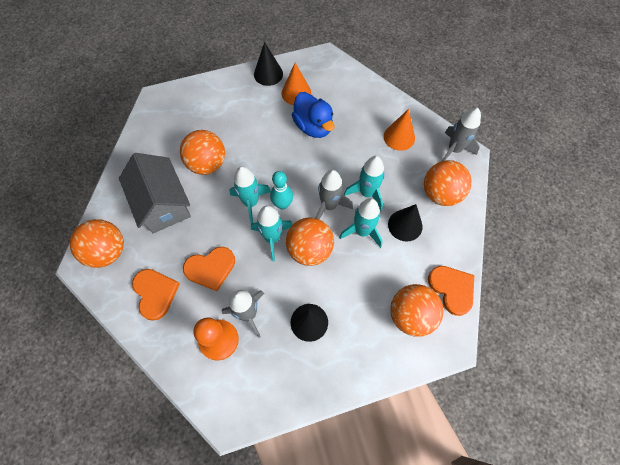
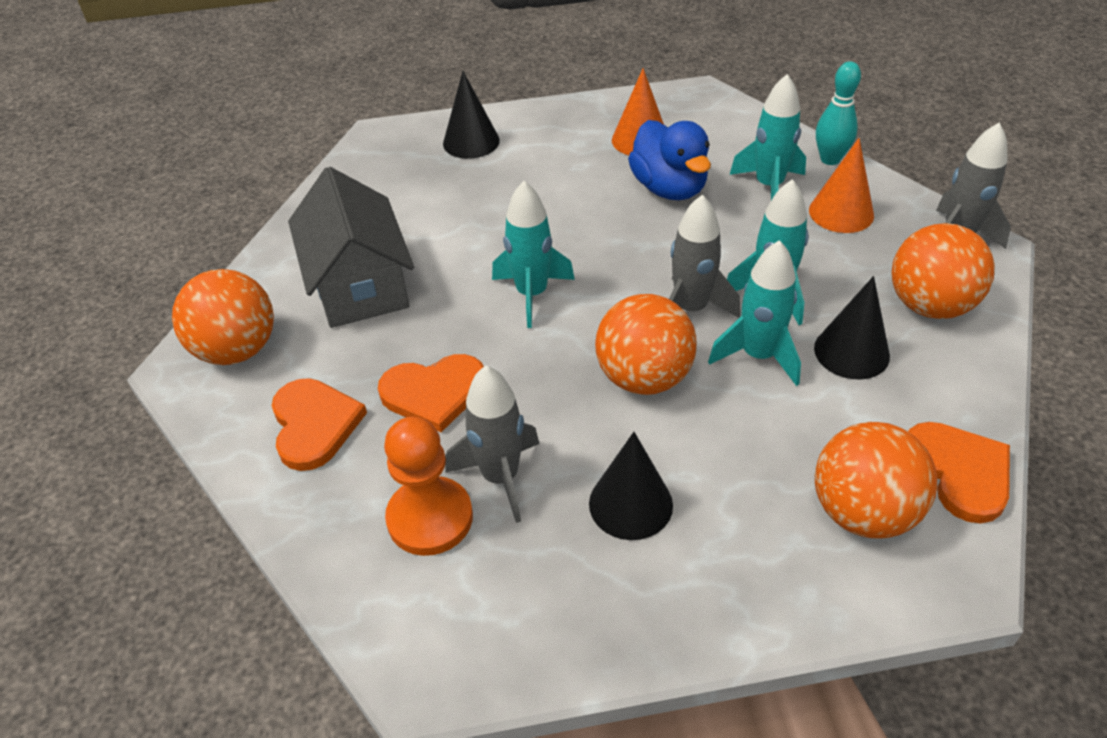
camera: 10 degrees right, 20 degrees down
(207, 164) = (456, 231): orange ball -> none
(268, 74) = (590, 112): black cone -> black cone (471, 142)
(272, 238) = (568, 353): turquoise rocket -> turquoise rocket (768, 186)
(282, 204) = (595, 301): turquoise bowling pin -> turquoise bowling pin (830, 159)

